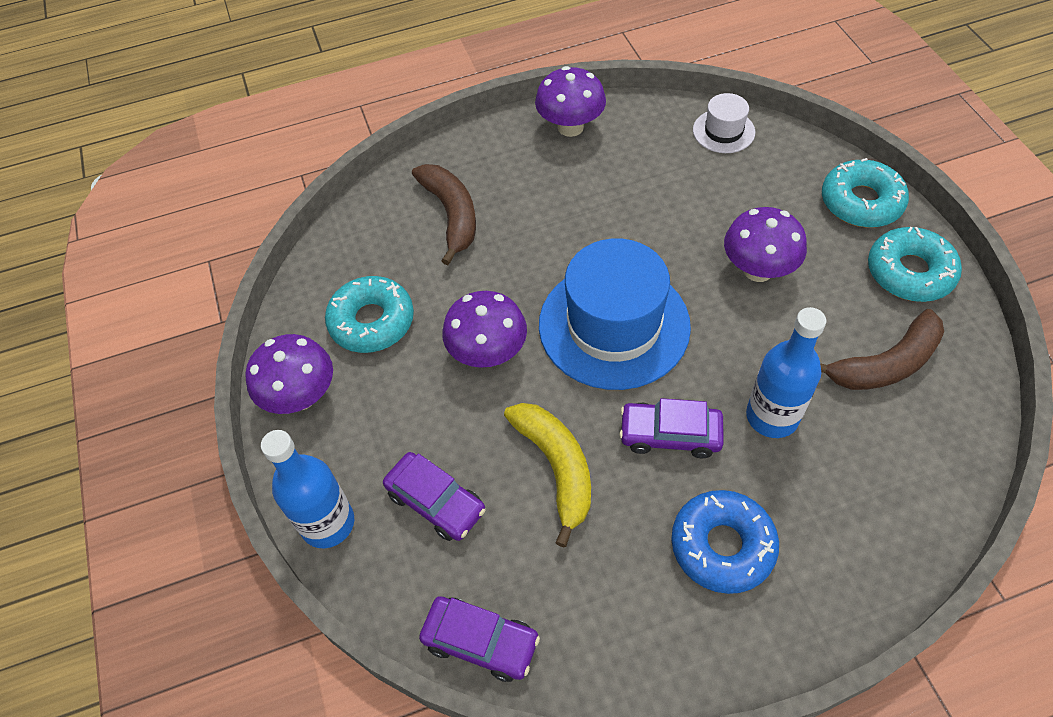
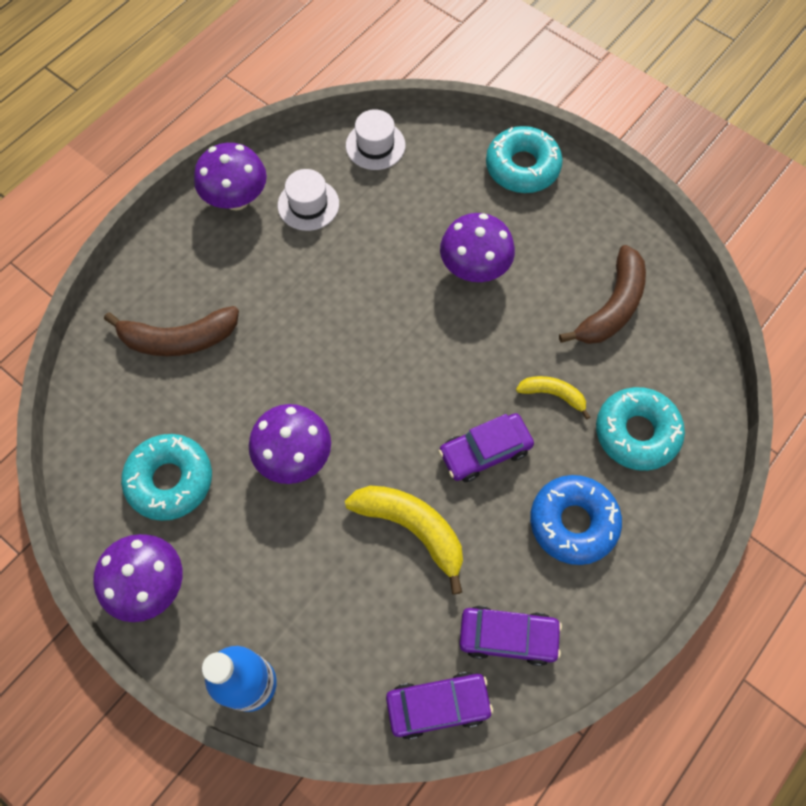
camera: 35 degrees left, 10 degrees up
(436, 502) = (331, 612): purple car -> purple car (508, 636)
(451, 215) = (178, 339): brown banana -> brown banana turned 135 degrees clockwise
(614, 325) = (386, 377): blue hat -> none
(631, 155) = (308, 204): none -> white hat
(772, 416) = (553, 395): blue bottle -> yellow banana
(909, 272) = (590, 216): turquoise donut -> turquoise donut (636, 433)

